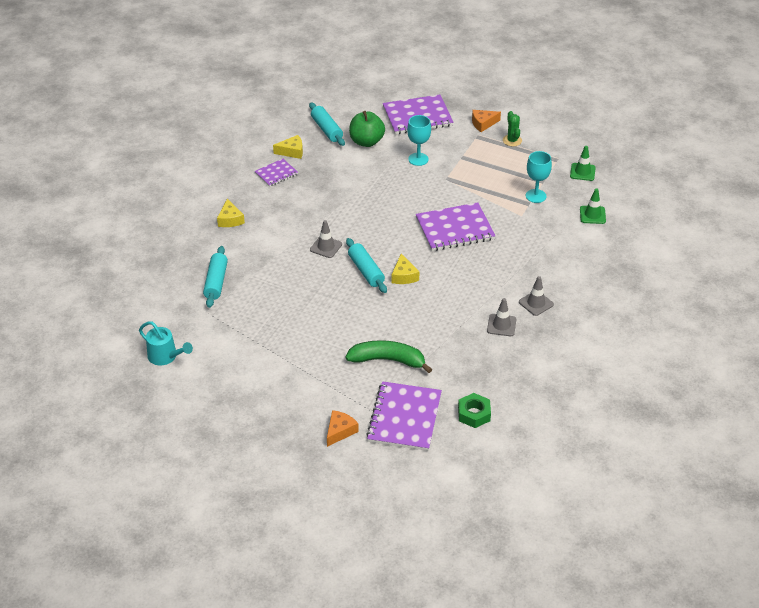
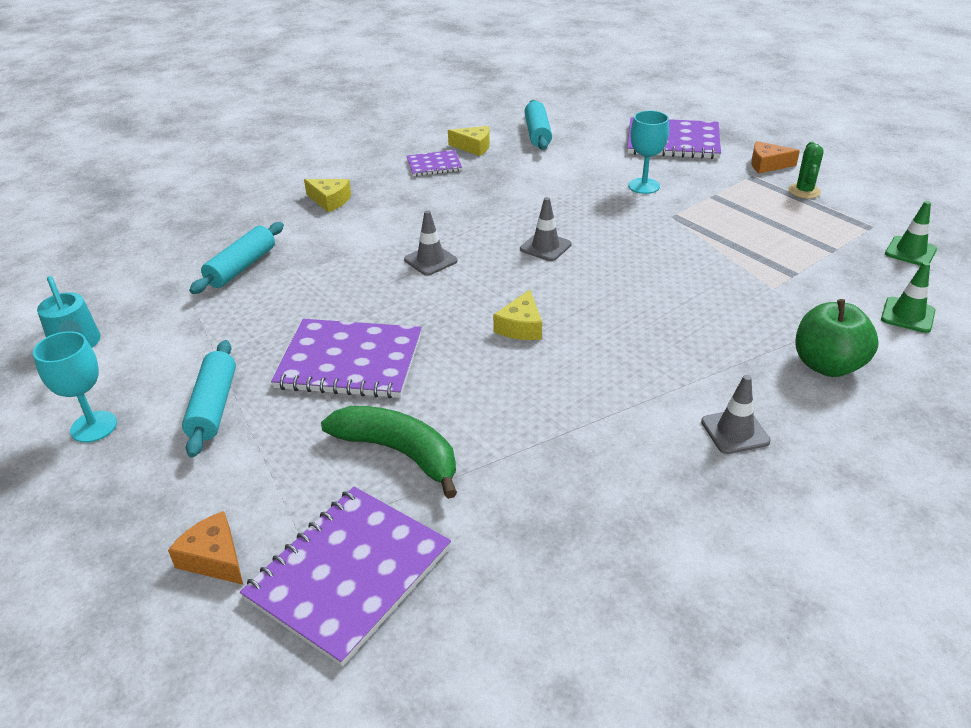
camera: 25 degrees right, 5 degrees down
(230, 219) = (330, 201): yellow cheese -> yellow cheese turned 75 degrees counterclockwise
(340, 431) = (214, 558): orange cheese -> orange cheese turned 105 degrees counterclockwise
(366, 142) = (582, 154): green apple -> green apple (827, 365)
(366, 271) = (466, 305): turquoise rolling pin -> turquoise rolling pin (213, 406)
(455, 229) = (647, 281): purple notebook -> purple notebook (350, 361)
(474, 414) = (490, 615): green nut -> none
(501, 325) = (647, 452): grey traffic cone -> grey traffic cone (545, 247)
(535, 196) = (811, 267): turquoise goblet -> turquoise goblet (94, 427)

